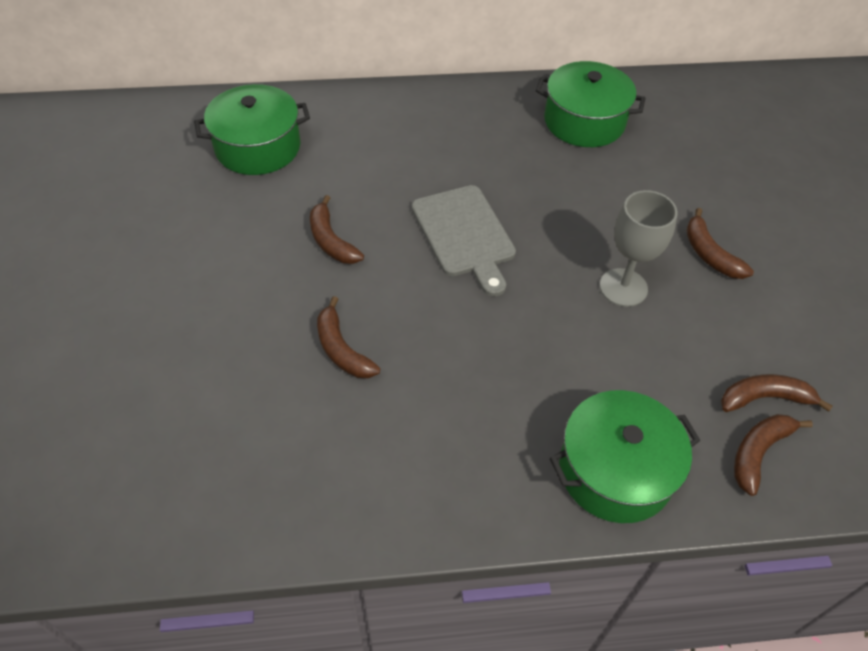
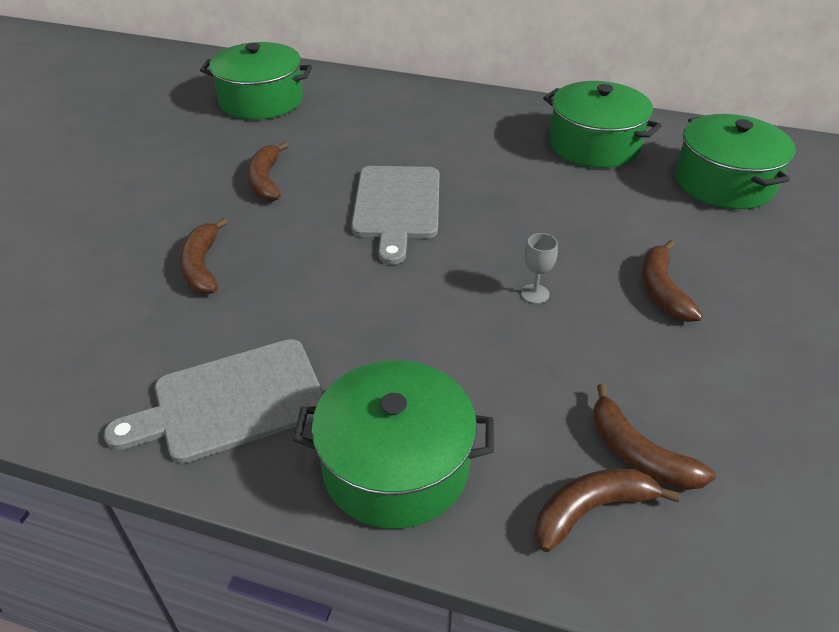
camera: 25 degrees right, 10 degrees down
(461, 465) = (232, 401): none -> grey cutting board
(623, 287) = (535, 294): grey goblet -> grey goblet, size x0.49
(701, 135) = (724, 182): none -> green pot
(764, 398) = (638, 453): brown banana -> brown banana turned 150 degrees counterclockwise

